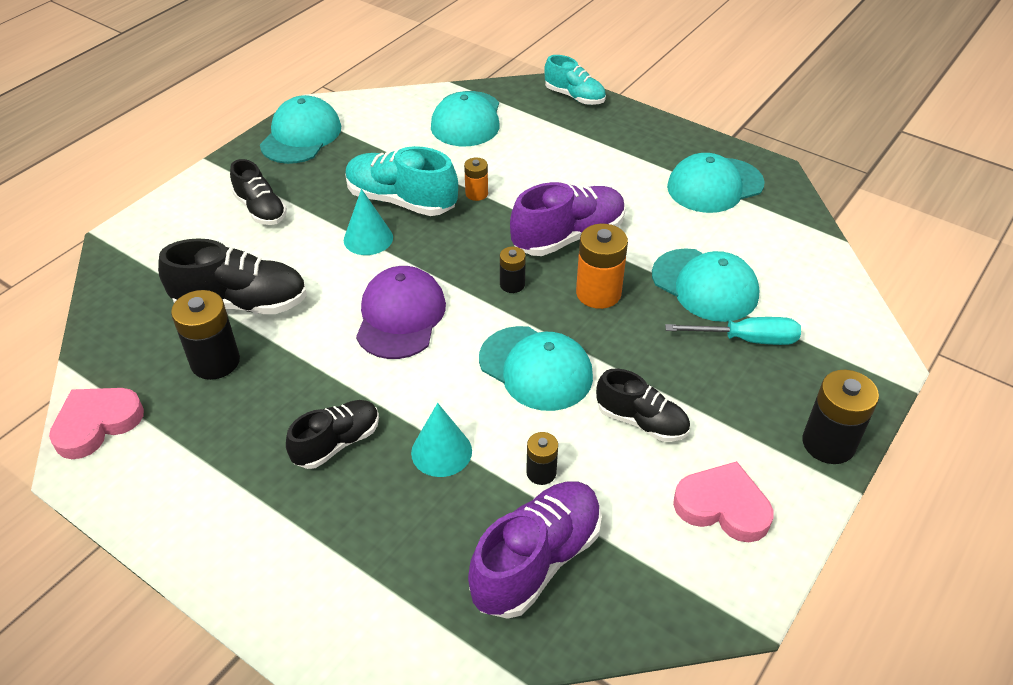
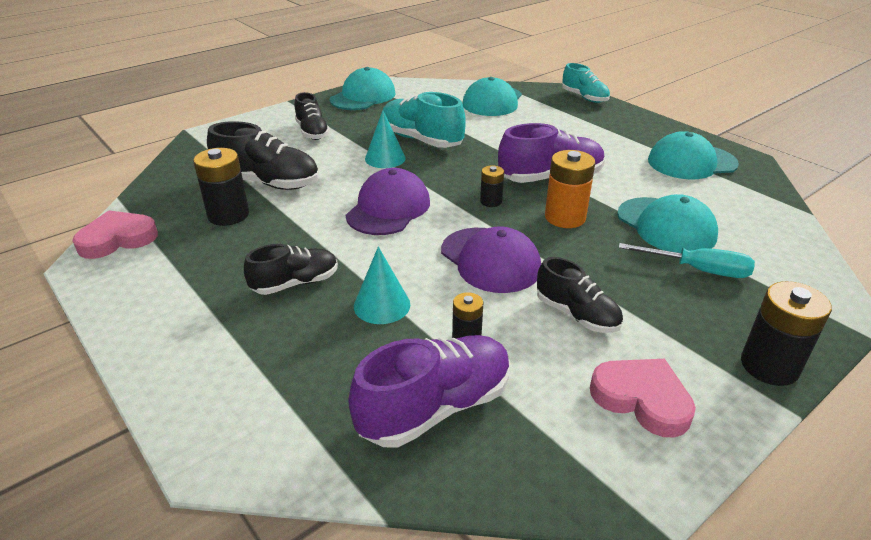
camera: 15 degrees right, 10 degrees down
(476, 194) = (483, 143): orange battery -> none
(536, 368) = (490, 260): turquoise cap -> purple cap

